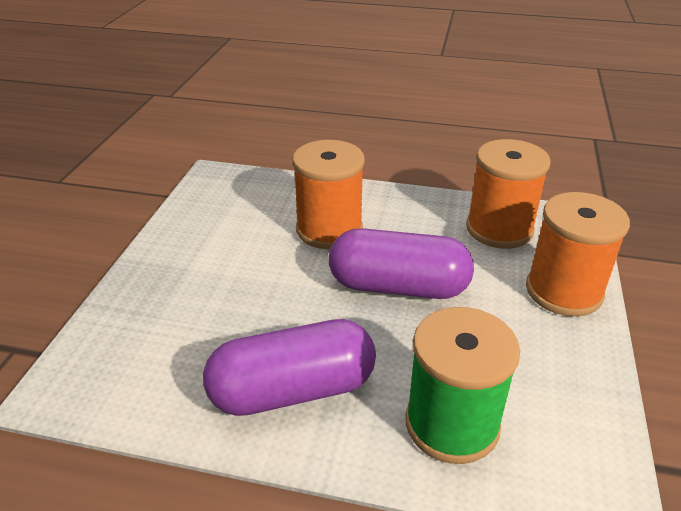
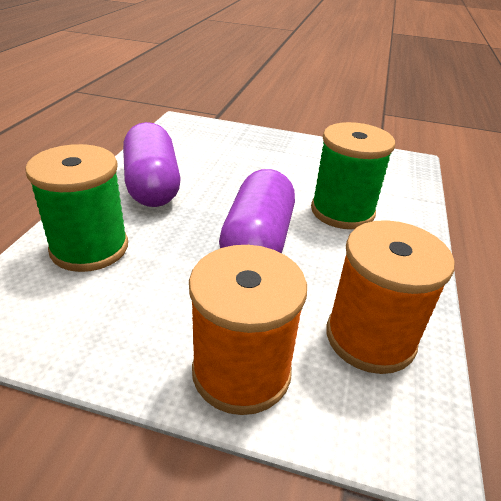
camera: 90 degrees right, 0 degrees up
(329, 229) = (342, 211): orange spool -> green spool

